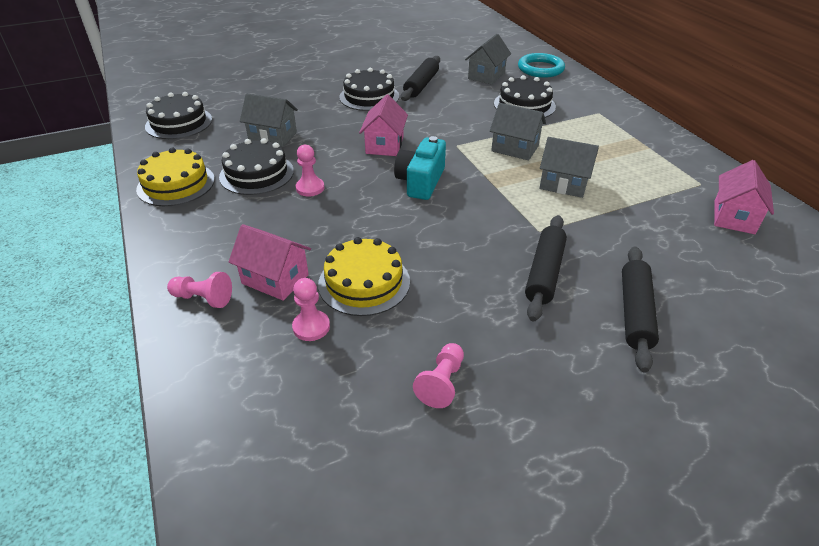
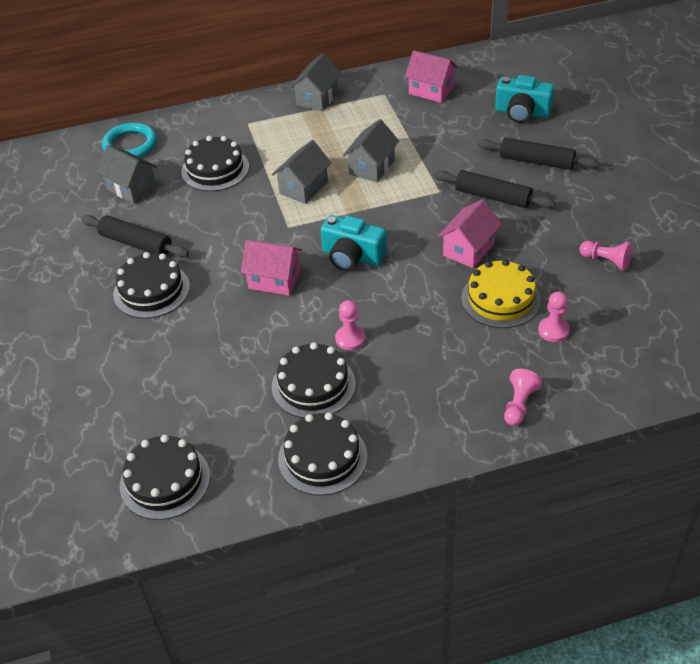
camera: 80 degrees left, 5 degrees up
(176, 184) = (322, 457): yellow cake -> black cake
(273, 136) = (230, 377): grey house -> grey house (317, 99)
(275, 279) = (494, 357): pink house -> pink house (468, 249)
(741, 298) = (522, 112): none -> turquoise camera

